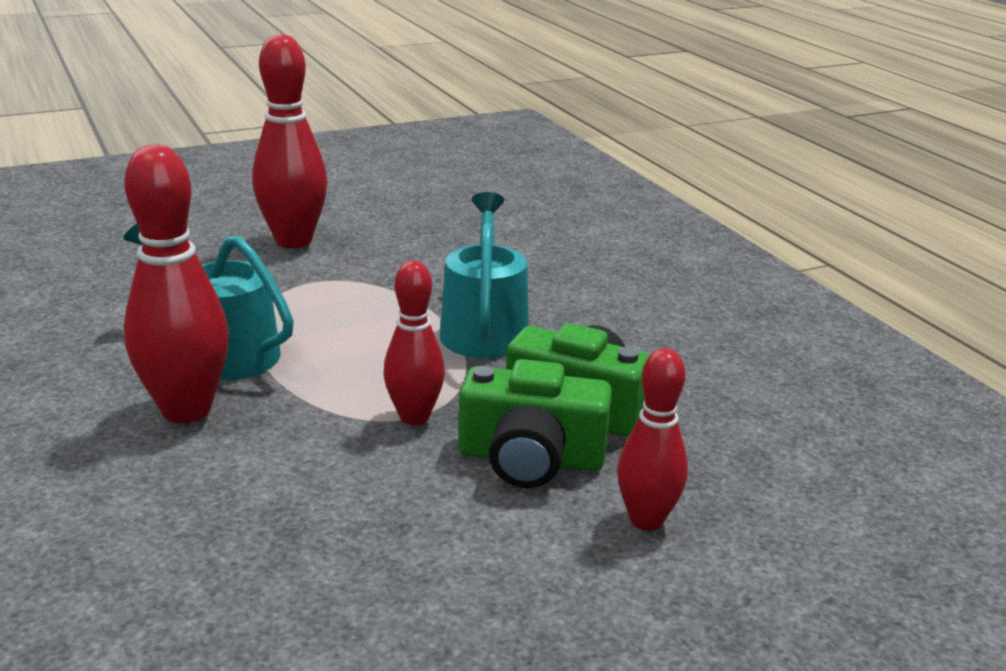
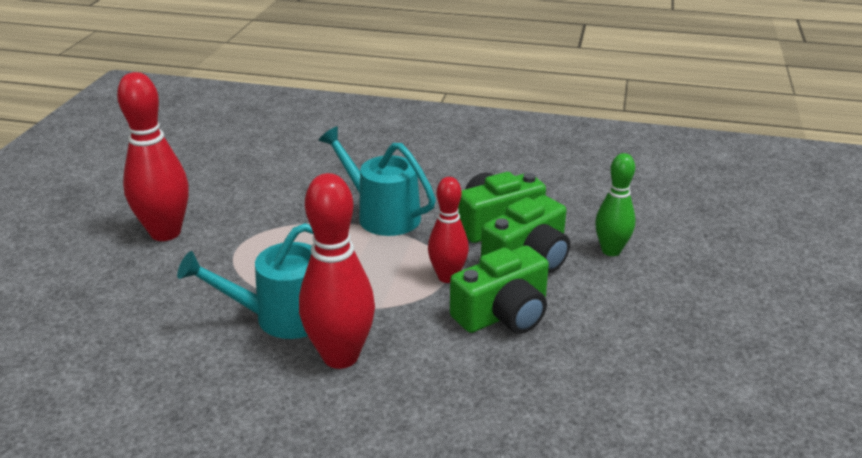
camera: 50 degrees left, 5 degrees up
(384, 485) = (503, 314): none -> green camera
(646, 520) = (611, 251): red bowling pin -> green bowling pin

